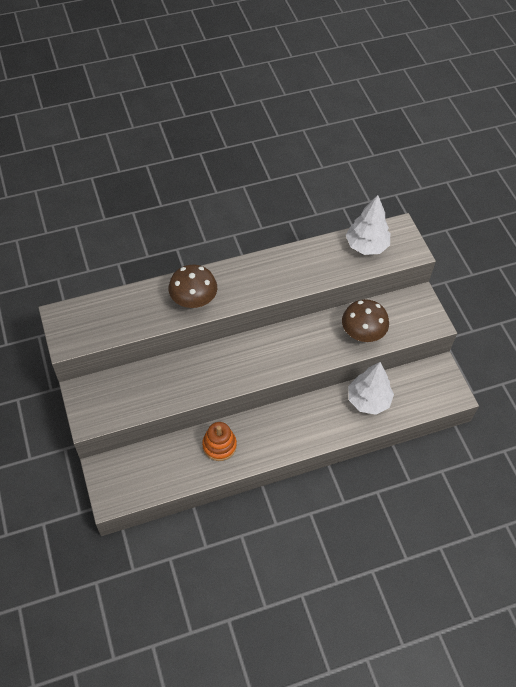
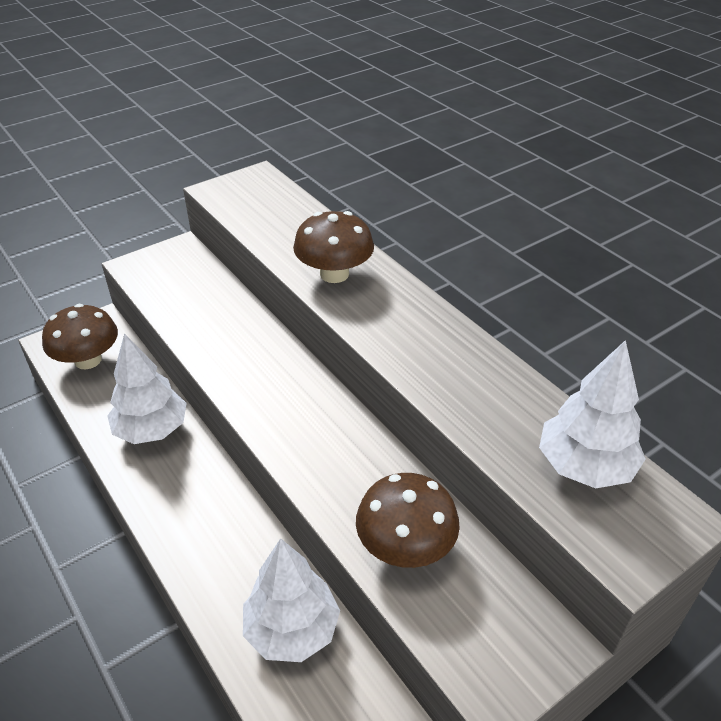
camera: 75 degrees right, 15 degrees down
(139, 478) = (88, 360): none -> brown mushroom
(219, 445) = (151, 430): orange stacking toy -> white tree

